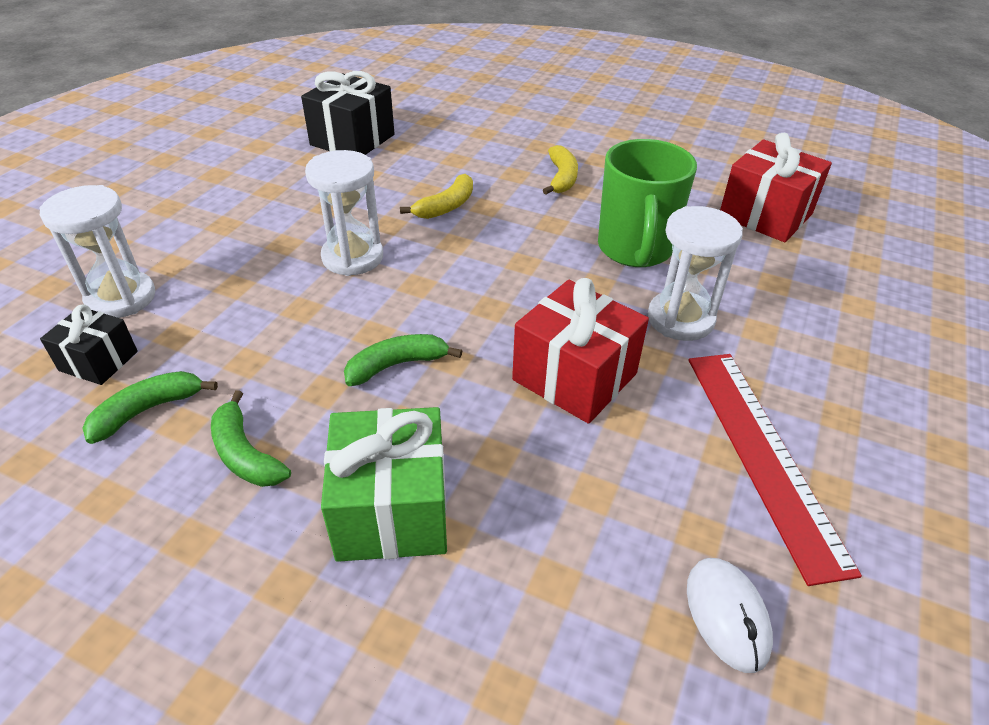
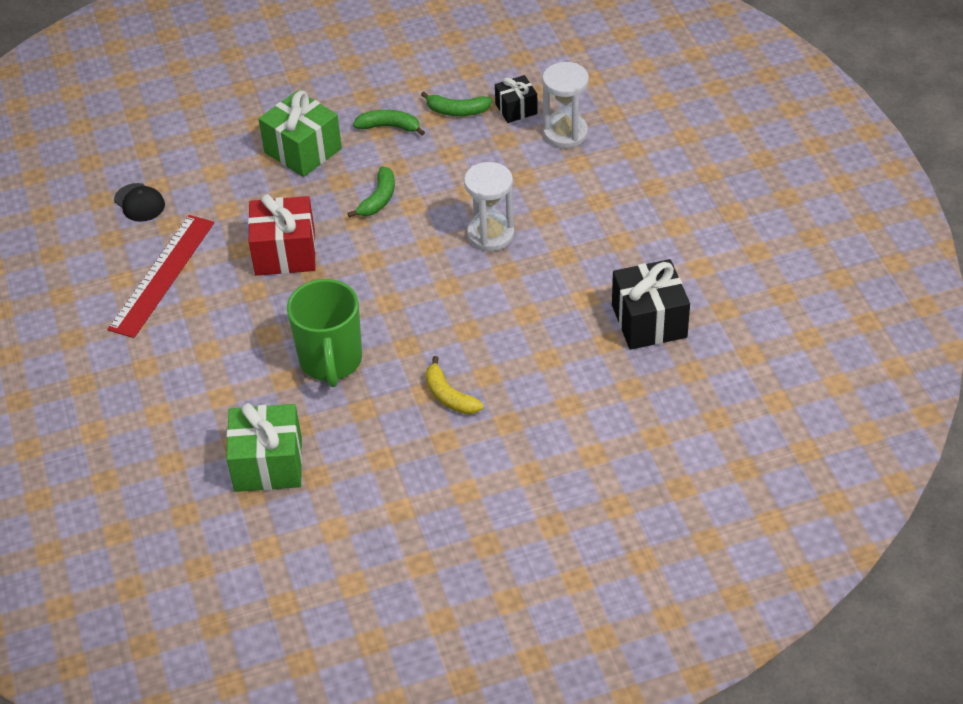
camera: 140 degrees right, 5 degrees up
(147, 410) = (457, 111): green banana -> green banana turned 90 degrees clockwise
(446, 206) = (492, 310): yellow banana -> none
(635, 250) = (331, 361): green mug -> green mug turned 150 degrees counterclockwise
(680, 319) = (259, 326): white hourglass -> none
(727, 615) = (139, 203): white mouse -> black cap
(762, 454) = (162, 275): red ruler -> red ruler turned 75 degrees clockwise
(765, 215) = (268, 464): red gift -> green gift

